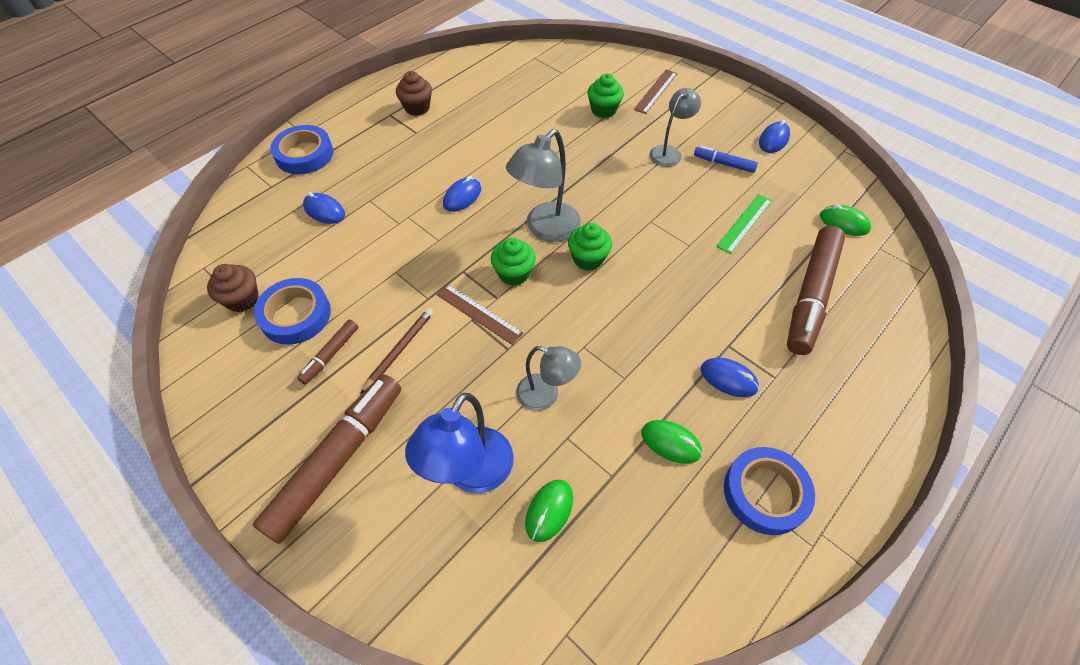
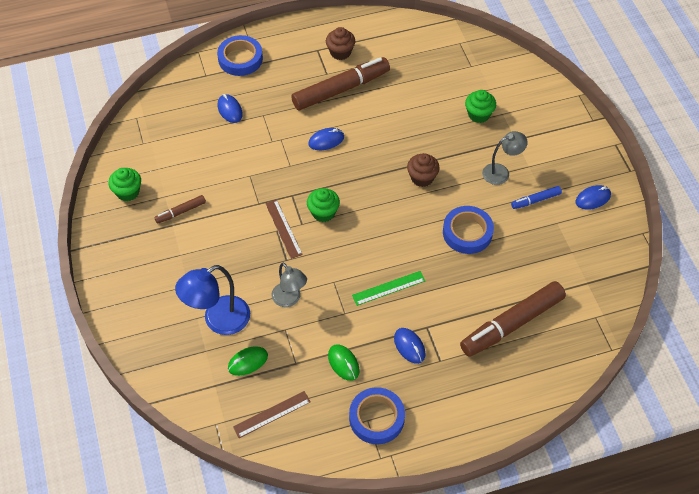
camera: 30 degrees right, 0 degrees up
(242, 299) = (149, 151): brown cupcake -> brown cupcake (422, 178)
(295, 315) = (174, 176): blue tape -> blue tape (467, 233)
(338, 459) = (152, 275): brown marker -> brown marker (341, 89)
(399, 350) = (222, 228): brown pencil -> none
(545, 229) = (366, 191): grey lamp -> none
(588, 259) = (379, 226): green cupcake -> green cupcake (128, 192)
(656, 91) = (534, 115): brown ruler -> brown ruler (272, 414)
(724, 163) = (535, 200): blue marker -> blue marker turned 75 degrees counterclockwise
(744, 223) = (511, 252): green ruler -> green ruler (388, 288)
(843, 223) = (586, 287): green mouse -> none

